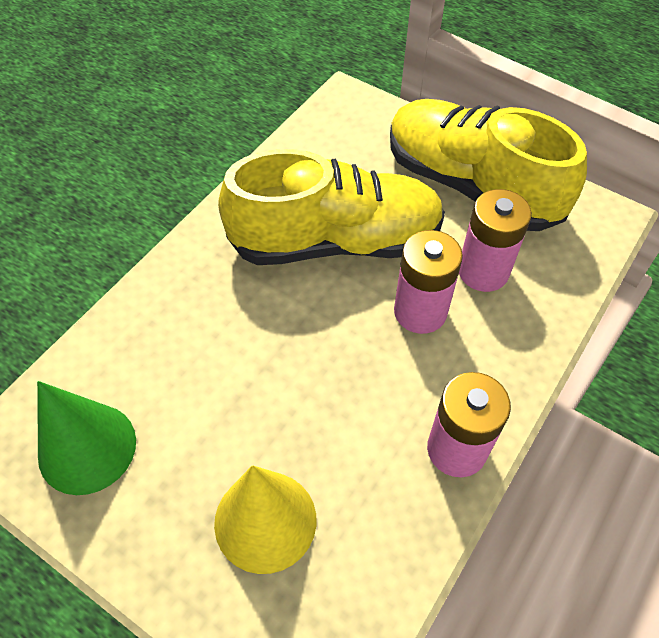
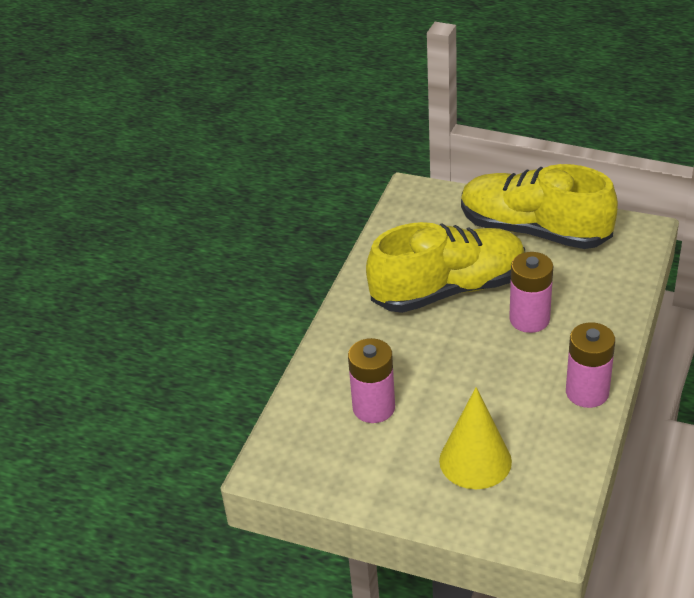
camera: 10 degrees left, 15 degrees down
(87, 448) = (331, 451): green cone -> none
(483, 271) = (564, 284): pink battery -> pink battery (374, 407)

